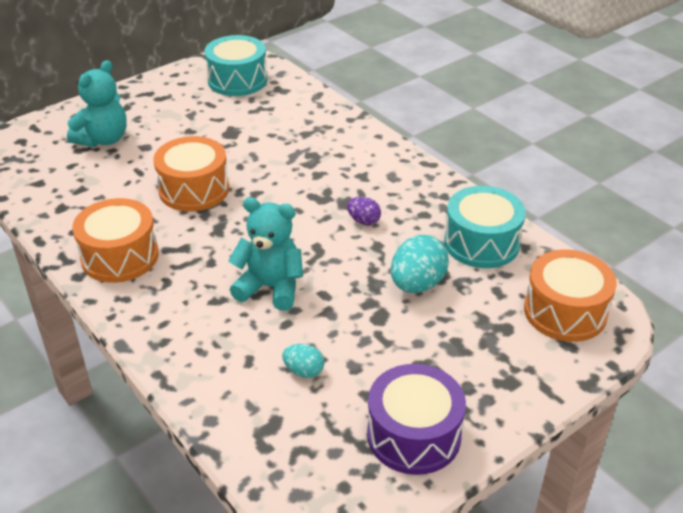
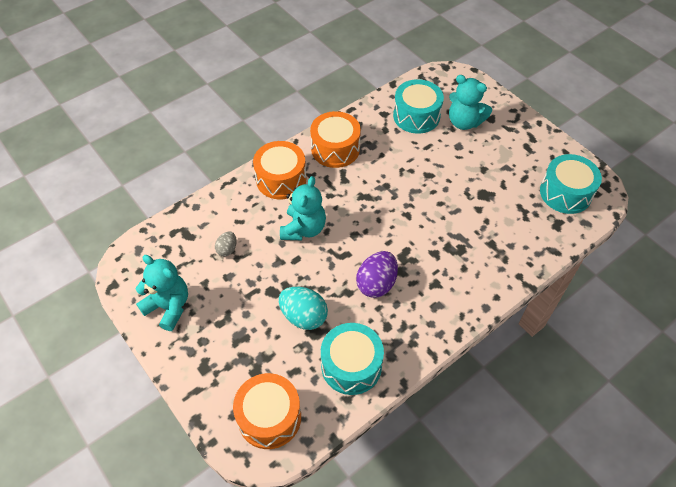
camera: 90 degrees right, 15 degrees up
(77, 178) = (416, 116): none -> turquoise drum
(194, 189) = (408, 179): orange drum -> orange drum (281, 179)
(304, 371) = (227, 249): turquoise egg -> grey egg
(363, 221) = (376, 284): purple egg -> purple egg, size x1.81
(414, 435) = (168, 307): purple drum -> turquoise teddy bear

